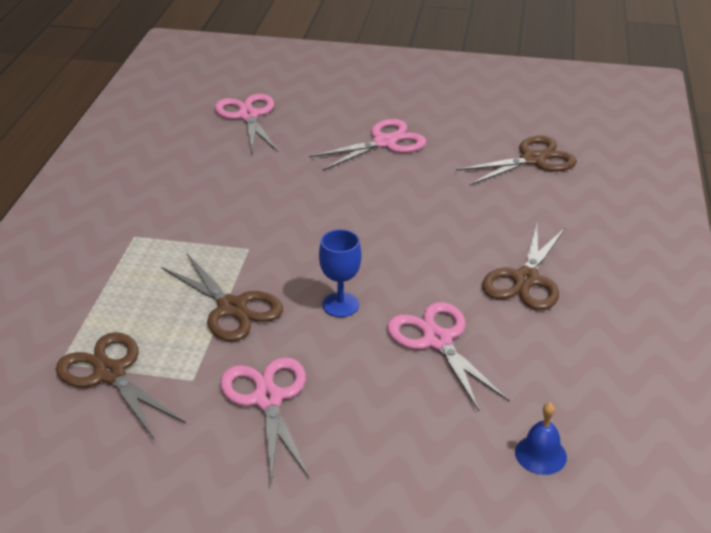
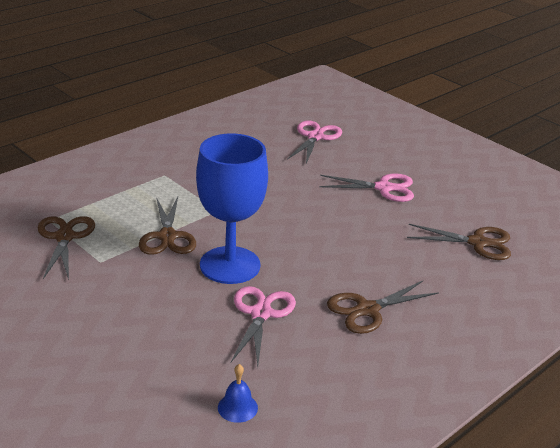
camera: 35 degrees right, 5 degrees down
(267, 399) = (125, 291): pink scissors -> none
(340, 305) = (230, 265): blue goblet -> blue goblet, size x2.18

